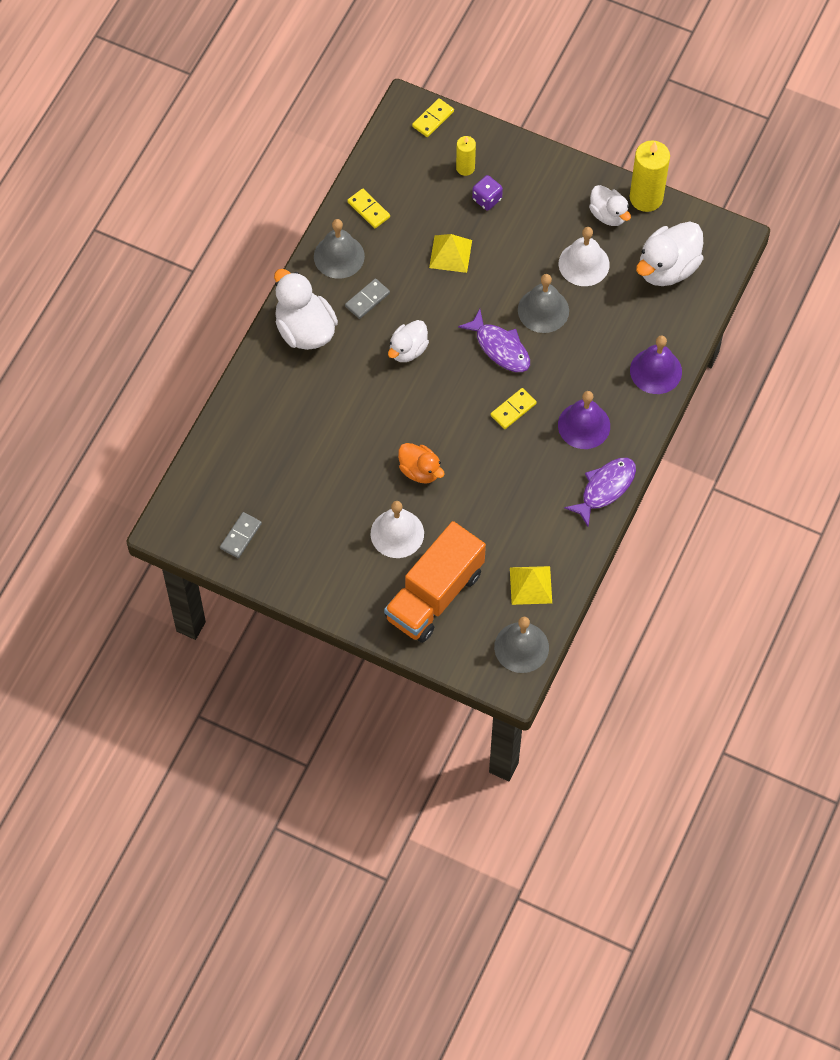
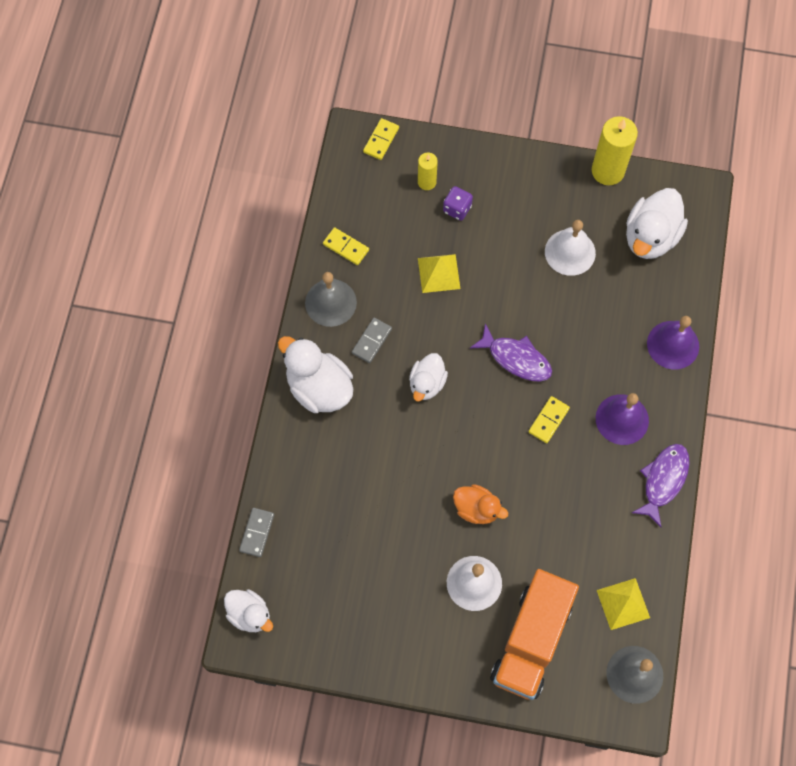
camera: 15 degrees left, 5 degrees up
(241, 536) = (318, 628): grey domino -> grey domino (257, 533)
(543, 310) = (546, 309): grey bell -> none
(608, 215) = (578, 196): white duck -> white duck (250, 614)

